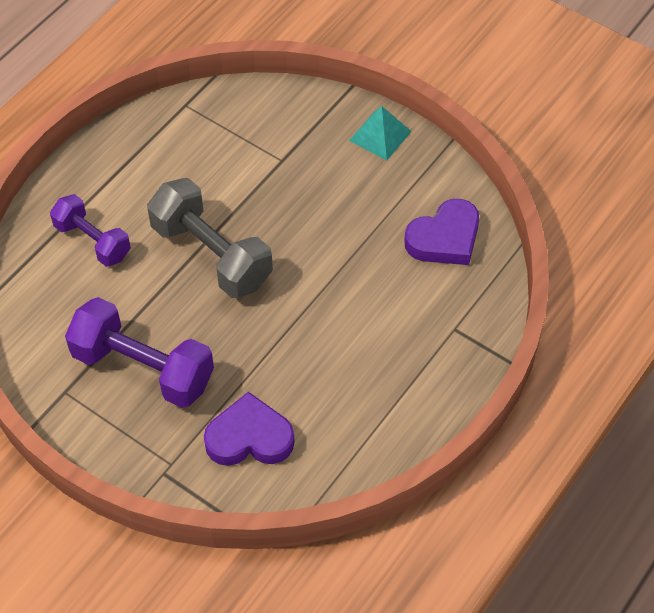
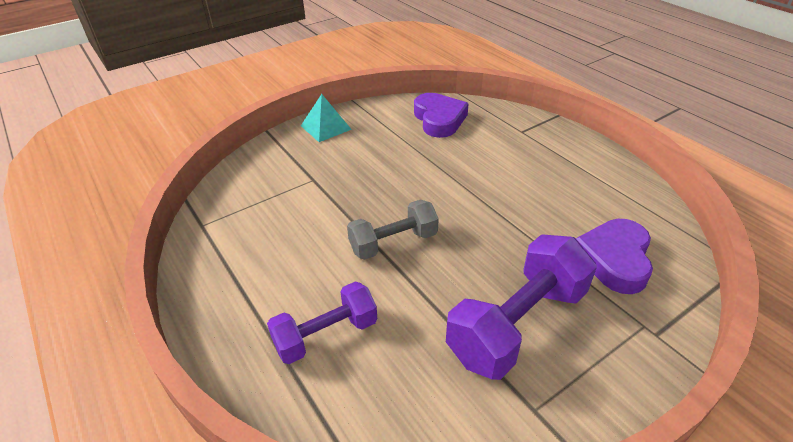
camera: 70 degrees left, 15 degrees down
(211, 255) = (393, 243): grey dumbbell -> grey dumbbell, size x0.63

